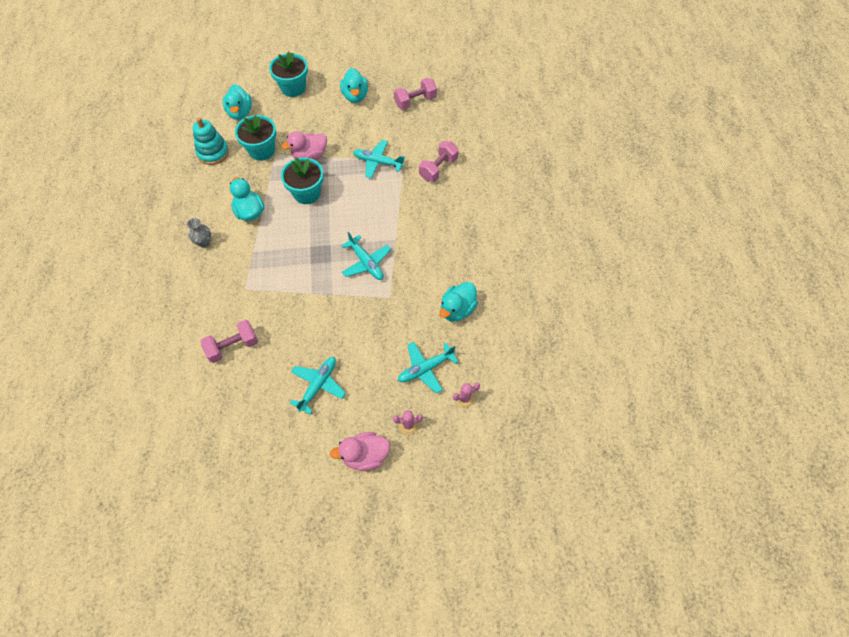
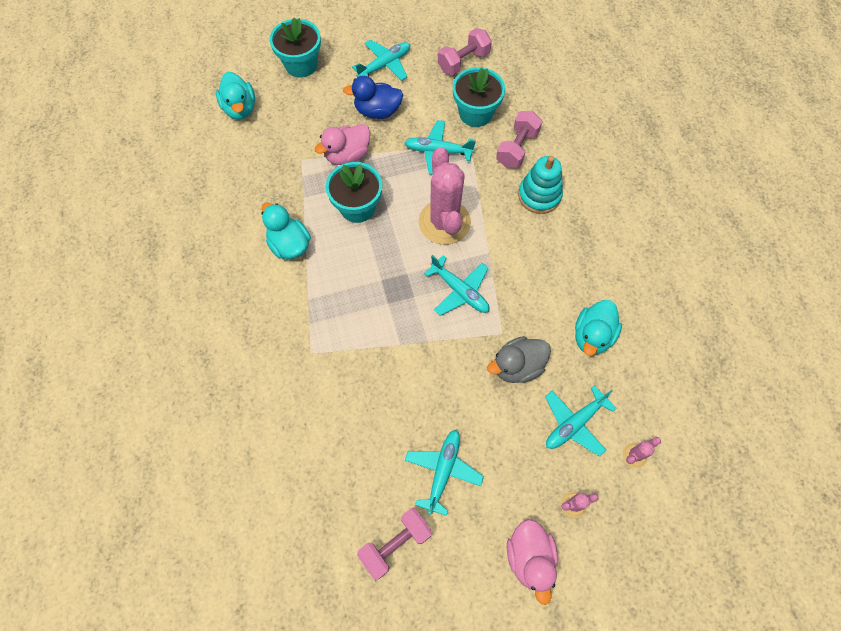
camera: 10 degrees left, 5 degrees up
(204, 242) = (239, 296): grey vase -> none
(213, 153) = (219, 169): turquoise stacking toy -> turquoise stacking toy (539, 195)
(233, 346) = (317, 436): pink dumbbell -> pink dumbbell (395, 544)
(262, 150) = (282, 156): turquoise flower pot -> turquoise flower pot (475, 113)
(340, 128) = (377, 111): none -> blue duck
(355, 96) = (385, 65): turquoise duck -> turquoise plane
(365, 456) = (529, 557): pink duck -> pink duck turned 75 degrees counterclockwise
(368, 213) = (444, 222): none -> pink cactus
(394, 322) = (517, 366): none -> grey duck

